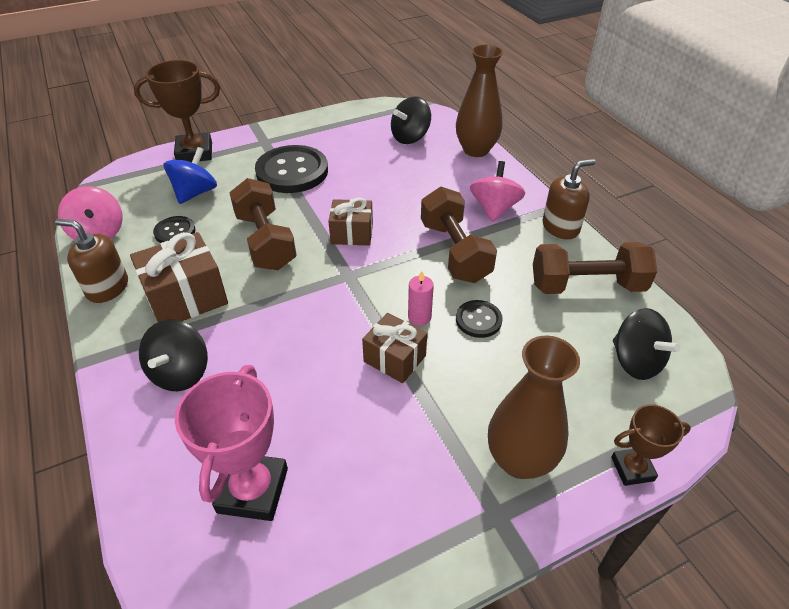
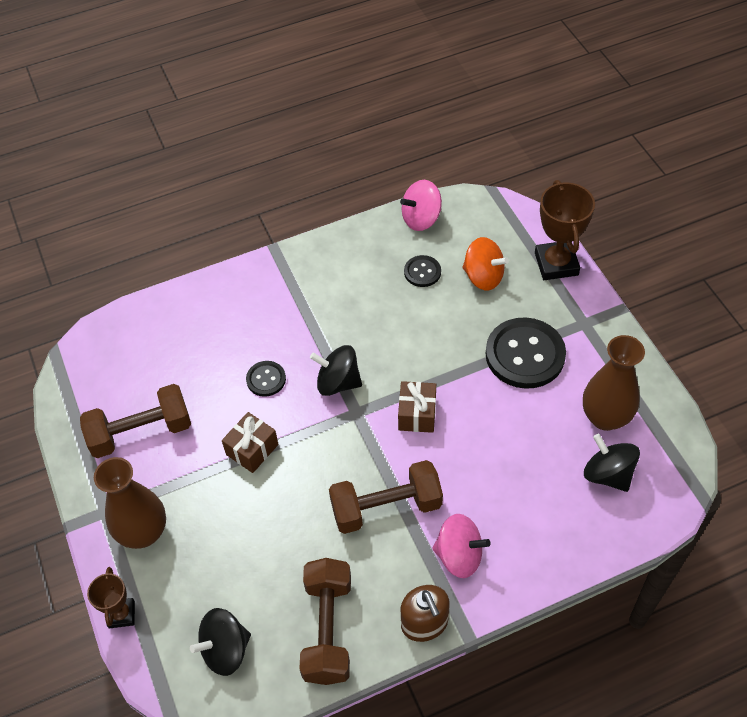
camera: 95 degrees right, 10 degrees up
(107, 288) = (350, 242): brown soap dispenser -> none
(180, 373) = (255, 306): black spinning top -> black spinning top (338, 382)
(186, 297) = (335, 296): brown gift -> none
(195, 193) = (483, 277): blue spinning top -> orange spinning top
(253, 490) = (150, 364): pink trophy -> none
(265, 241) = (407, 343): brown dumbbell -> brown dumbbell (141, 432)
(419, 317) = (297, 470): pink candle -> none
(476, 150) = (583, 549): brown vase -> brown vase (605, 417)
(478, 320) = (289, 519): black button -> black button (266, 379)

